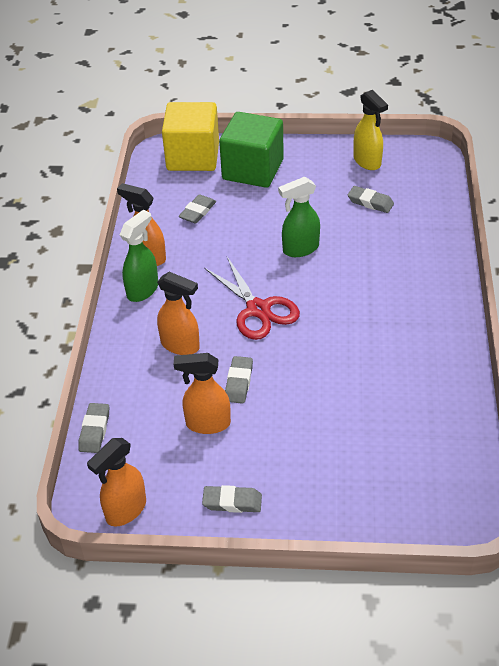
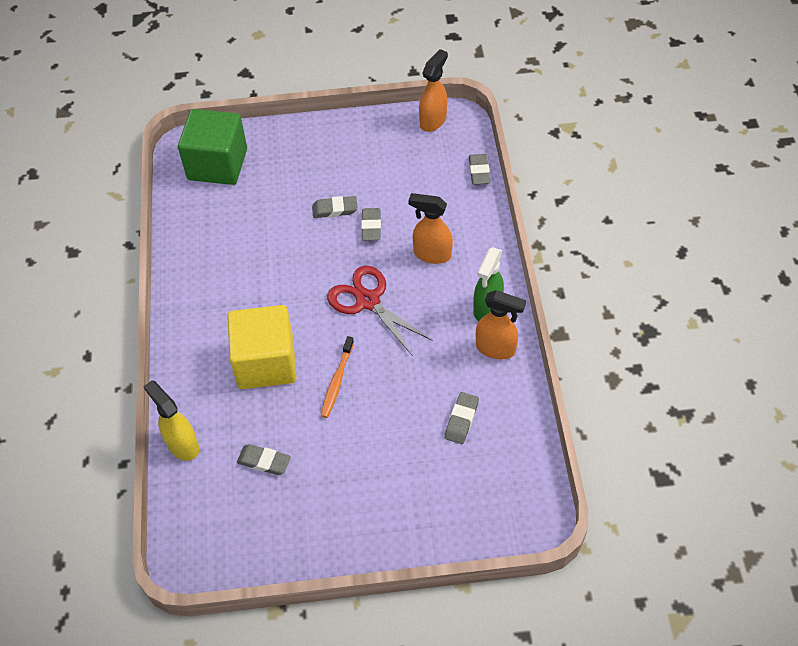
camera: 170 degrees right, 10 degrees up
(193, 156) = (494, 514): yellow cube -> yellow cube (266, 362)
(207, 423) = (389, 189): orange spray bottle -> none
(232, 502) = (356, 136): grey eraser -> grey eraser (335, 209)
(253, 170) = (412, 500): green cube -> green cube (217, 164)
(300, 249) = (337, 381): green spray bottle -> orange toothbrush
(367, 162) = (270, 534): yellow spray bottle -> yellow spray bottle (182, 444)

